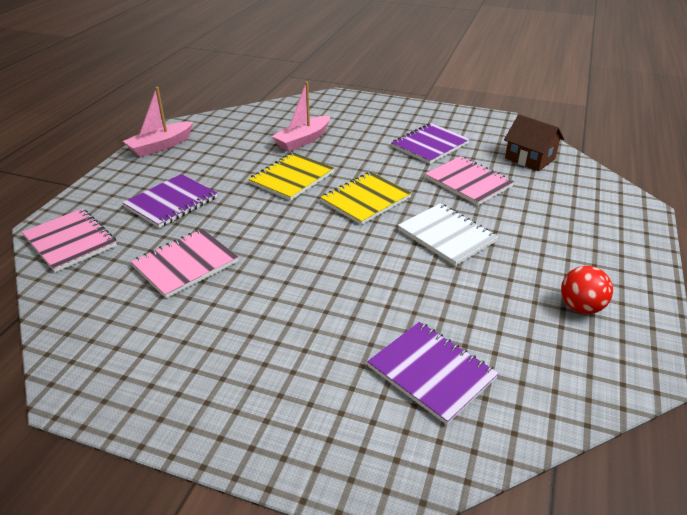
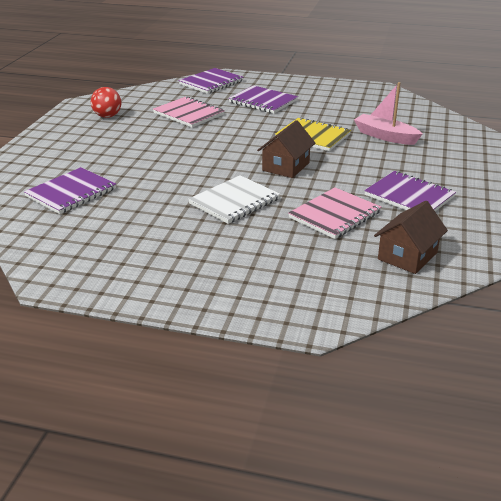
camera: 85 degrees right, 5 degrees down
(70, 241) = (211, 82): pink notebook -> purple notebook
(161, 146) = (346, 88): pink boat -> none
(366, 200) = (286, 166): yellow notebook -> brown house
(580, 307) = (131, 258): red ball -> red ball (107, 116)

